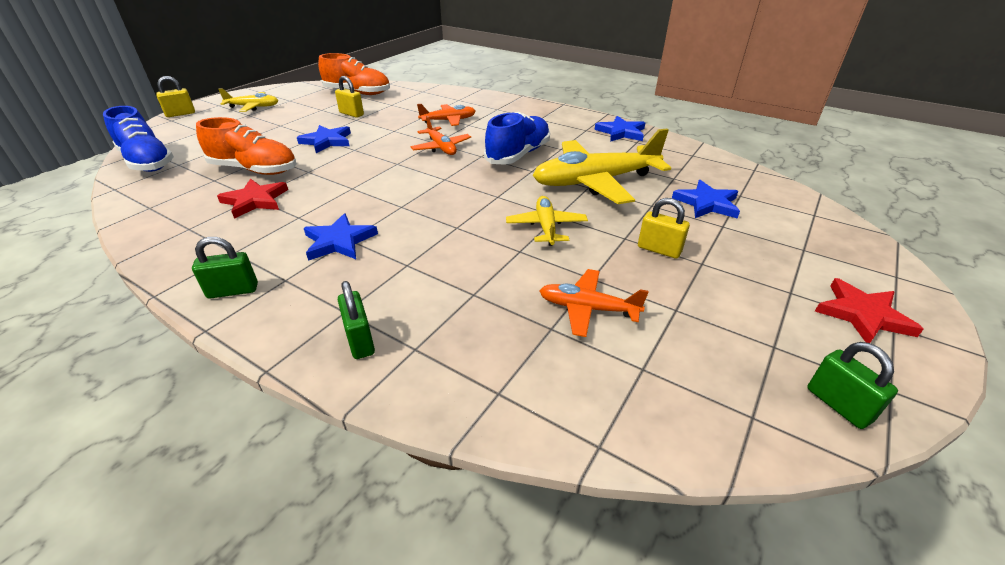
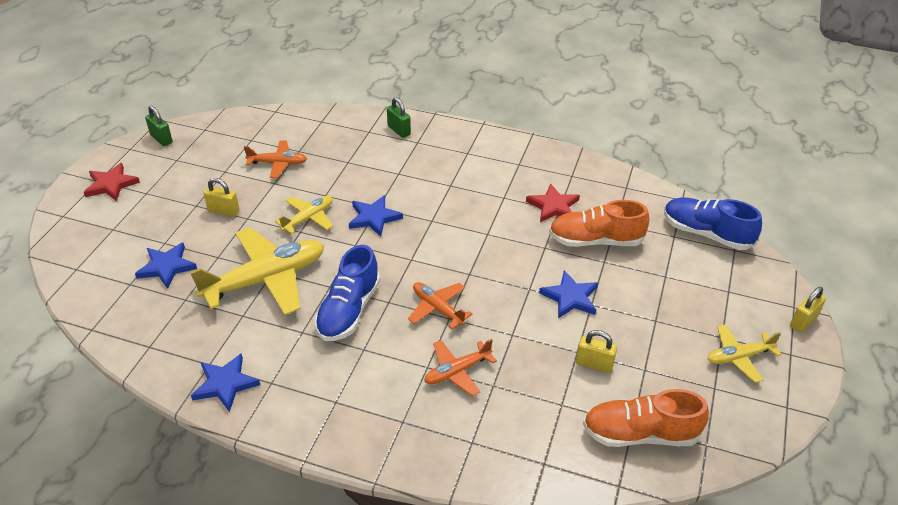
camera: 165 degrees right, 5 degrees up
(233, 291) = (491, 142): green padlock -> none
(339, 241) = (456, 182): blue star -> blue star (374, 217)
(546, 227) = (308, 218): yellow plane -> yellow plane turned 120 degrees counterclockwise

